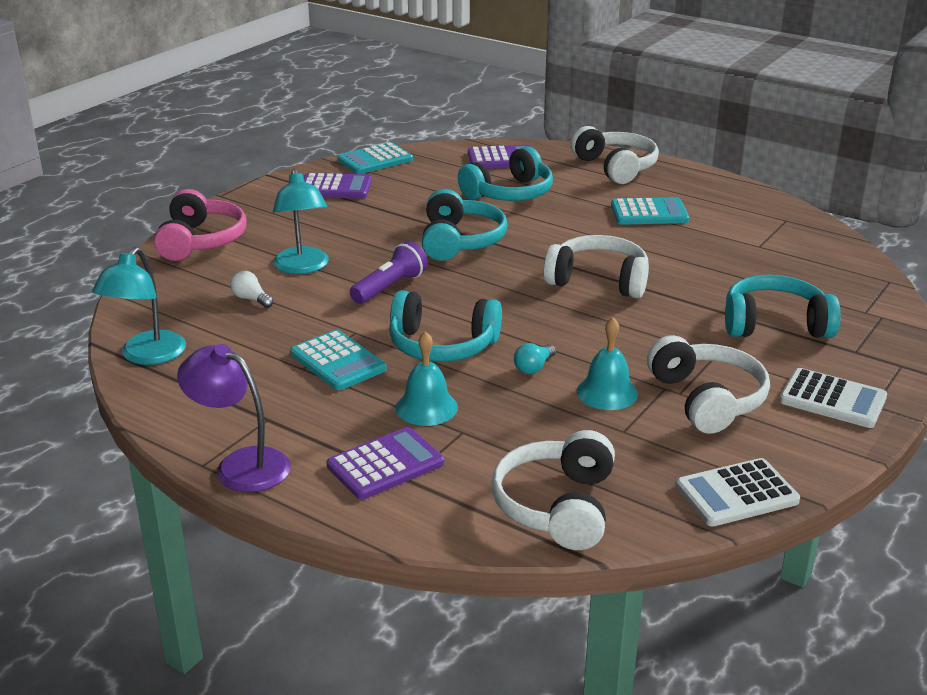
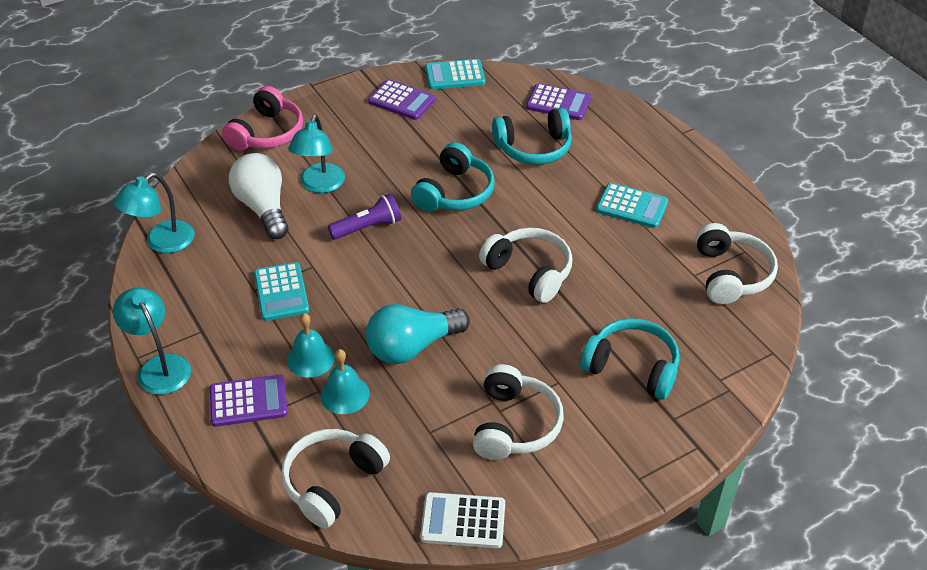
camera: 25 degrees right, 15 degrees up
(240, 465) = (159, 366): purple lamp -> turquoise lamp
(251, 299) = (263, 208): white light bulb -> white light bulb, size x2.37
(442, 345) = (363, 301): turquoise headphones -> none
(534, 367) = (412, 347): turquoise light bulb -> turquoise light bulb, size x2.37
(607, 392) = (446, 391): turquoise bell -> turquoise bell (345, 394)
(616, 167) = (647, 141): white headphones -> white headphones (731, 275)
(832, 399) = (611, 461): white calculator -> none

